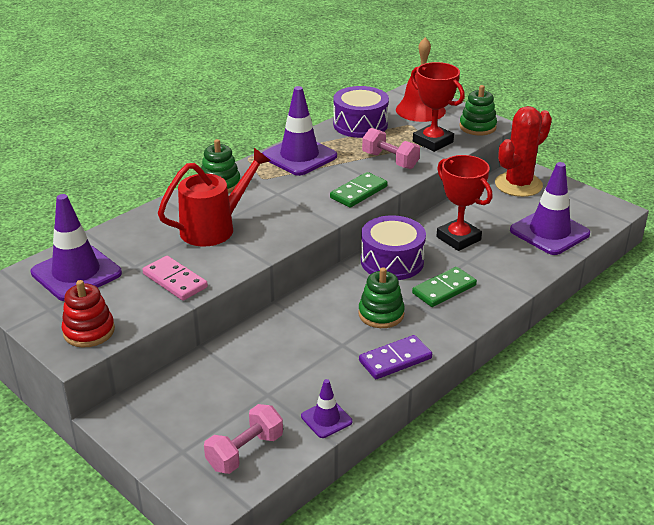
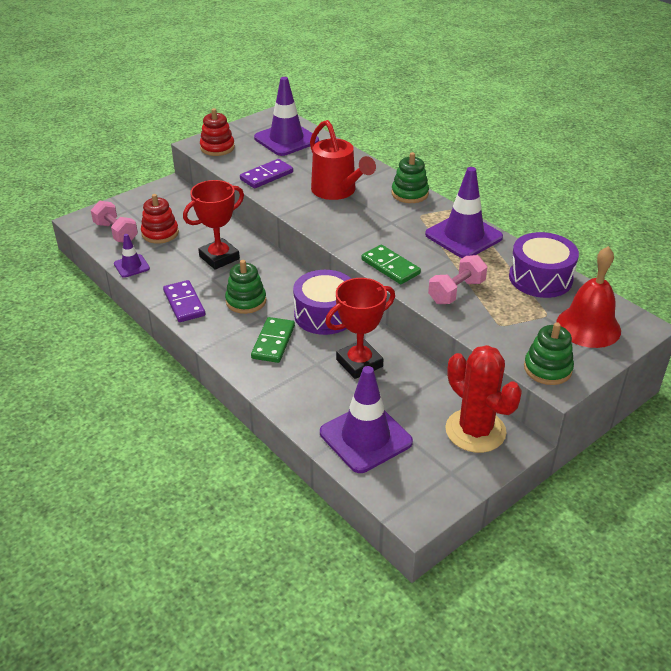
camera: 95 degrees right, 5 degrees up
(175, 281) = (266, 176): pink domino -> purple domino
(246, 405) = (160, 233): none -> red stacking toy
(433, 142) = (503, 327): red trophy -> red trophy (219, 257)
(444, 289) = (273, 342): green domino -> green domino turned 45 degrees clockwise

